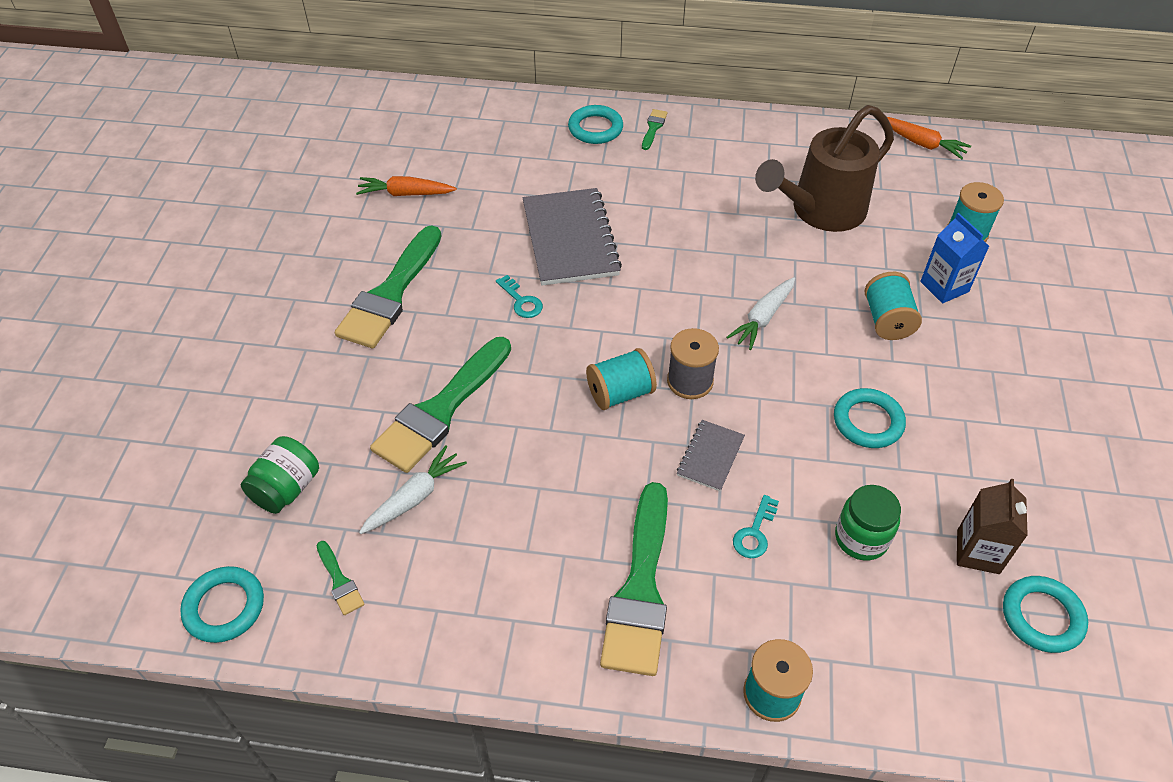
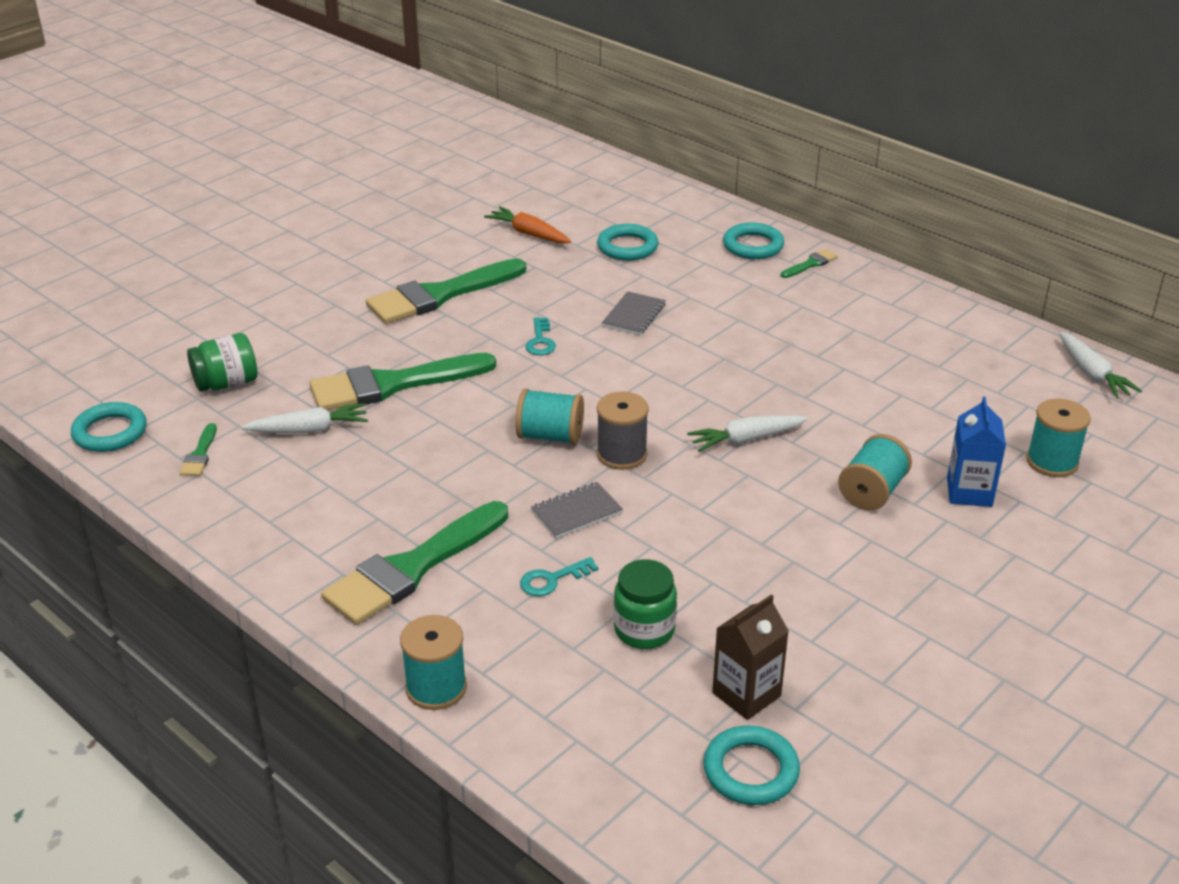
camera: 35 degrees right, 15 degrees down
(570, 239) = (634, 315): grey notebook -> grey notebook, size x0.50
(820, 211) = (906, 385): brown watering can -> none
(868, 421) = (756, 555): turquoise ring -> turquoise ring (627, 247)
(922, 143) = (1092, 374): orange carrot -> white carrot

